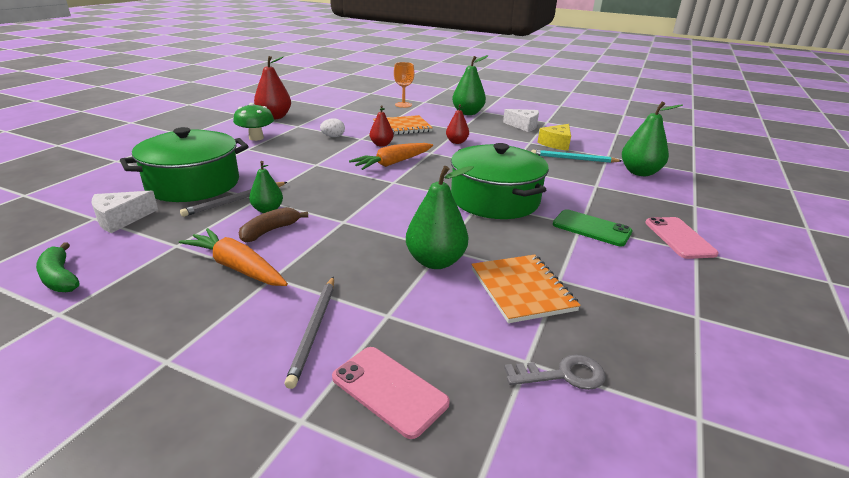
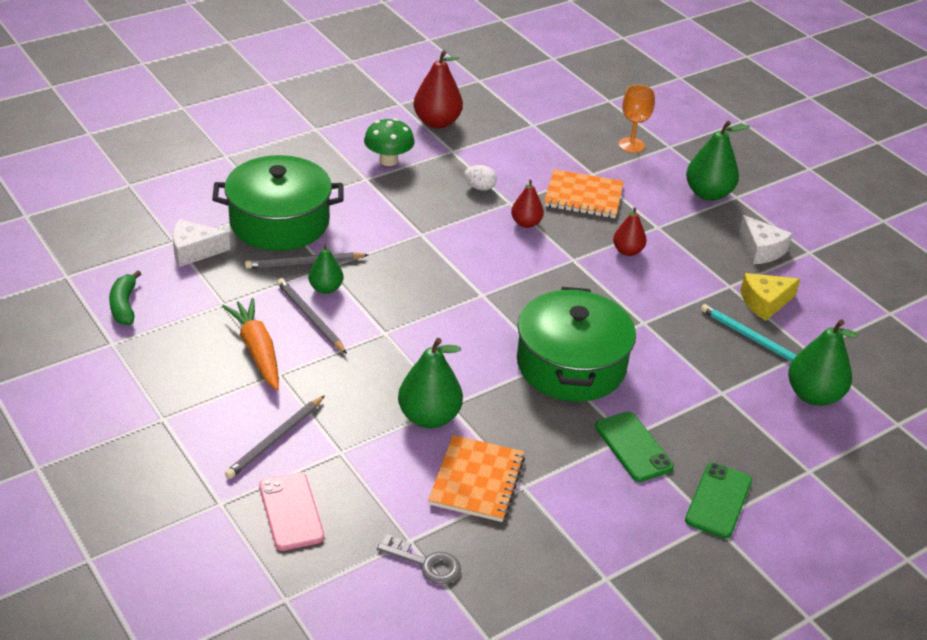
camera: 30 degrees right, 10 degrees up
(270, 231) = (310, 318): brown banana -> grey pencil
(393, 163) = (510, 263): orange carrot -> none
(679, 238) = (718, 500): pink phone -> green phone

